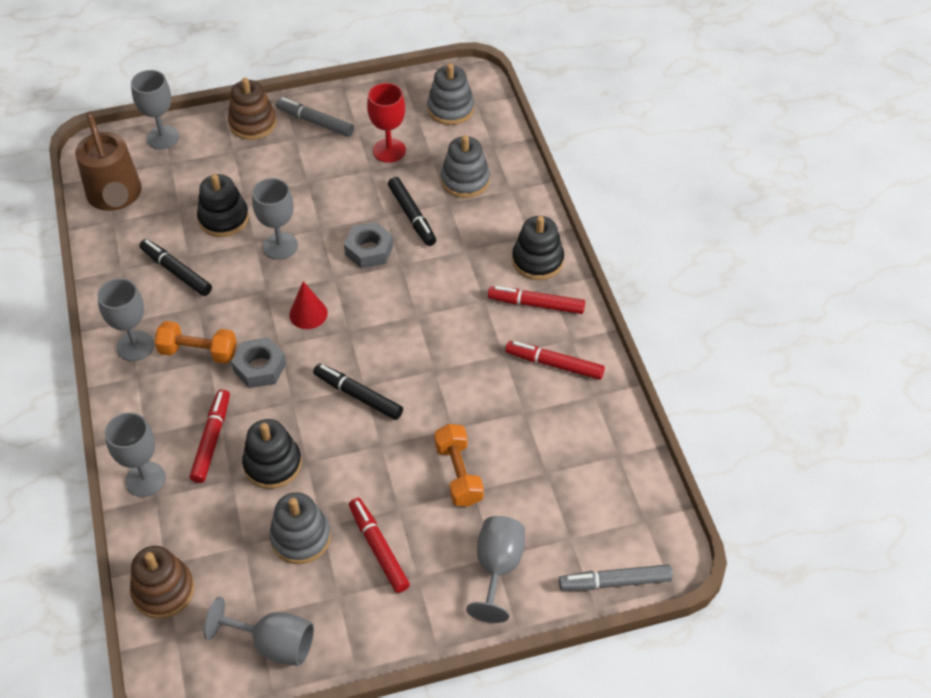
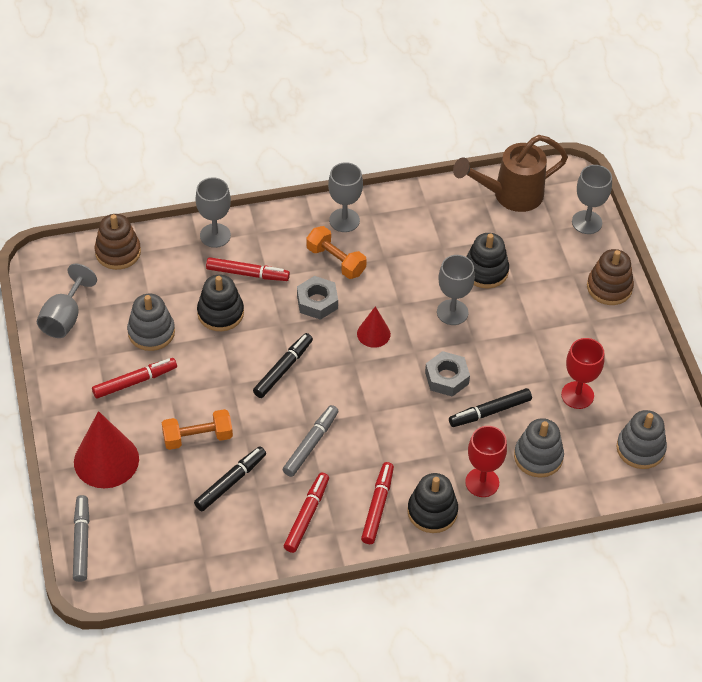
camera: 90 degrees right, 0 degrees up
(176, 272) = (423, 241): black marker -> black marker (230, 482)
(198, 352) = (336, 261): orange dumbbell -> orange dumbbell turned 60 degrees counterclockwise
(315, 122) = (614, 336): grey marker -> grey marker (311, 444)
(498, 568) = (106, 460): grey goblet -> red cone
(499, 222) = (482, 482): none -> red goblet

